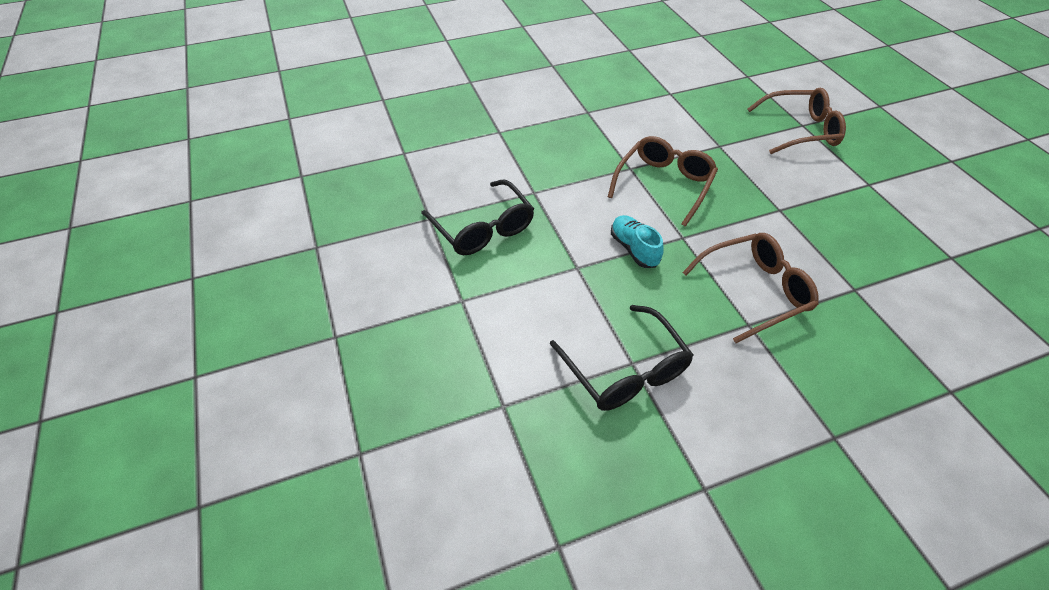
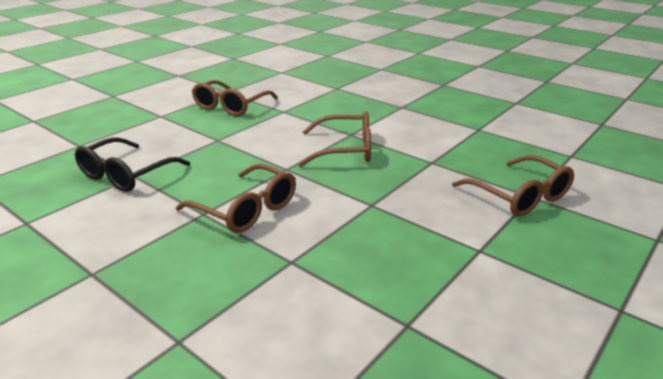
camera: 60 degrees right, 20 degrees down
(483, 228) = (231, 106): black glasses -> brown glasses
(634, 249) = (254, 154): turquoise shoe -> none

